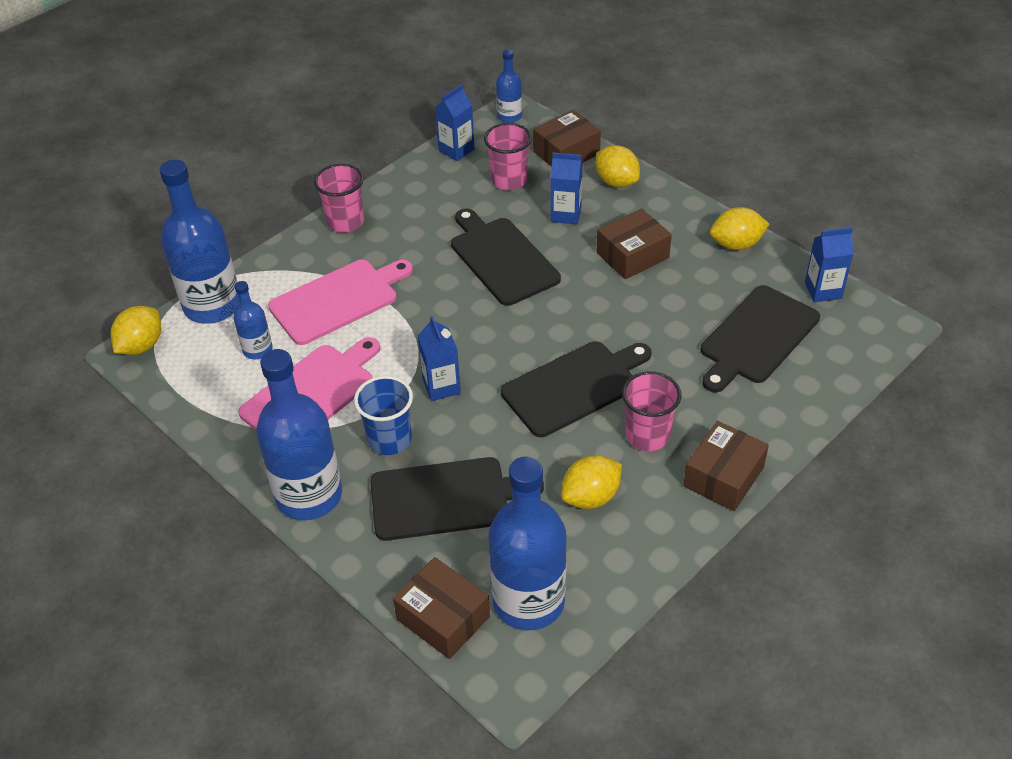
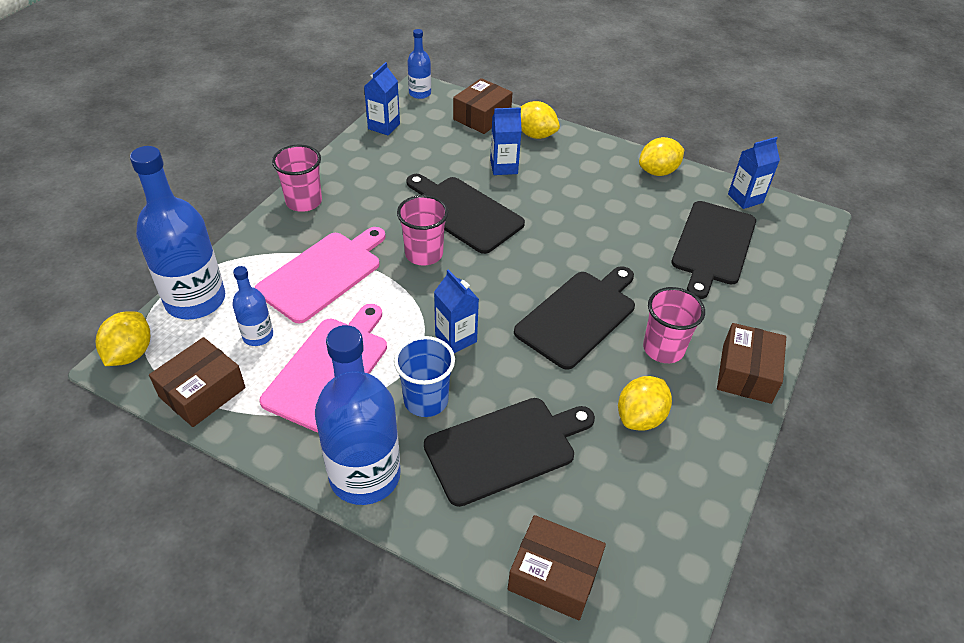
camera: 20 degrees left, 0 degrees up
(509, 180) = (441, 145): pink cup -> pink cup (424, 254)
(528, 601) = (629, 536): blue bottle -> none
(632, 255) = (576, 193): brown box -> brown box (202, 392)

